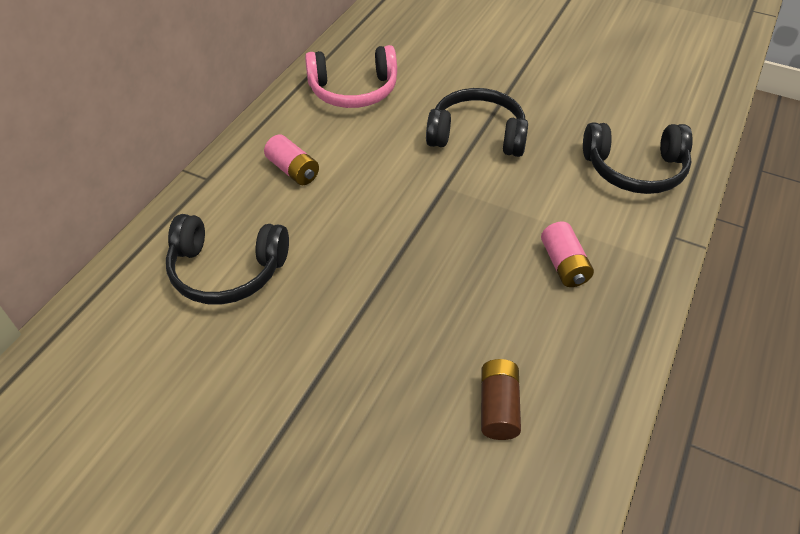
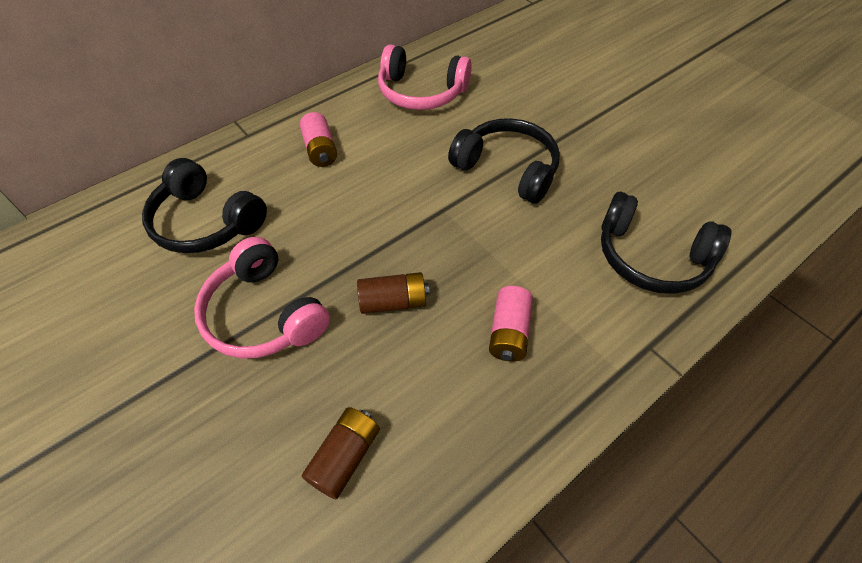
camera: 25 degrees right, 5 degrees up
(346, 327) = (264, 314): none -> pink headphones
(454, 275) = (393, 302): none -> brown battery

